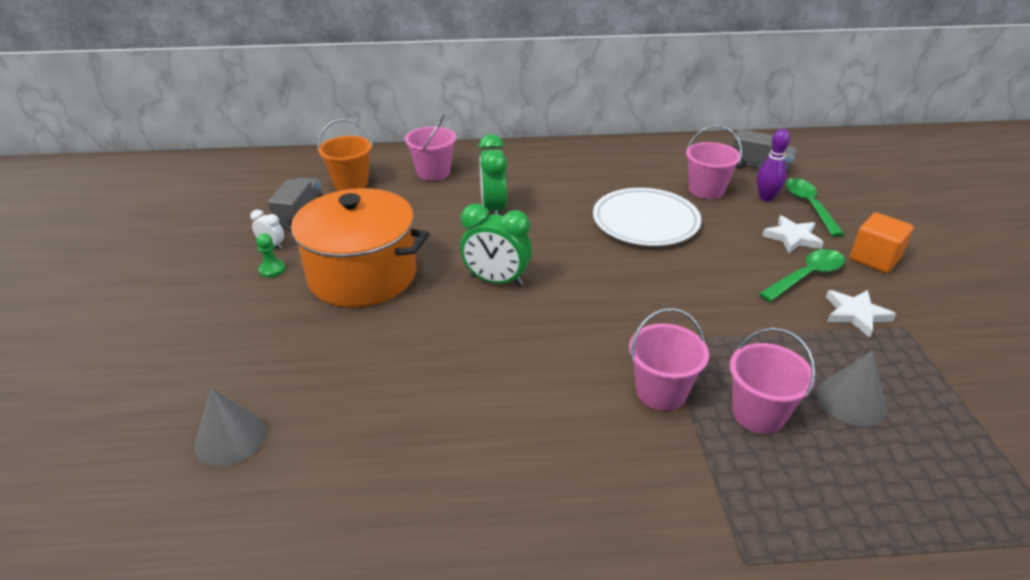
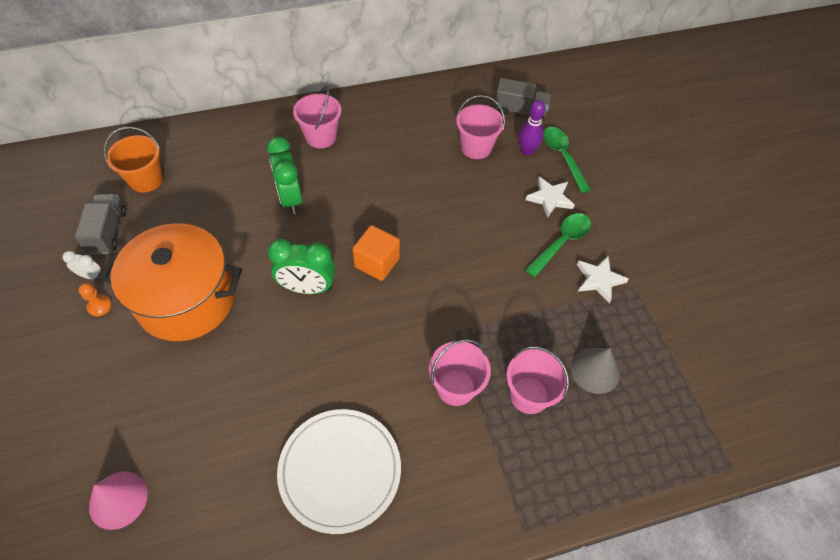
camera: 15 degrees left, 20 degrees up
(230, 438) = (118, 499): grey cone -> pink cone
(272, 270) = (99, 306): green pawn -> orange pawn
(433, 172) = (224, 155): pink bucket -> pink bucket (321, 137)
(645, 221) = (427, 195): white plate -> white plate (340, 470)
(874, 258) = (614, 214): orange cube -> orange cube (377, 262)

